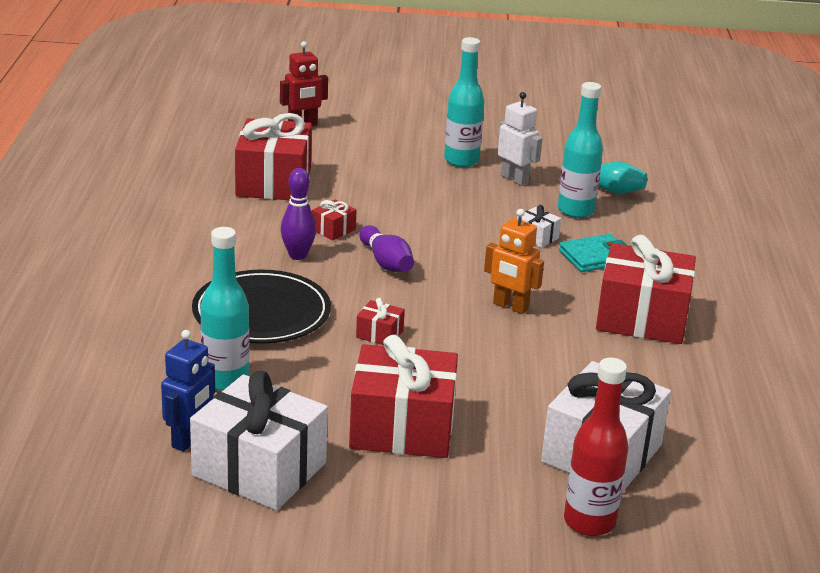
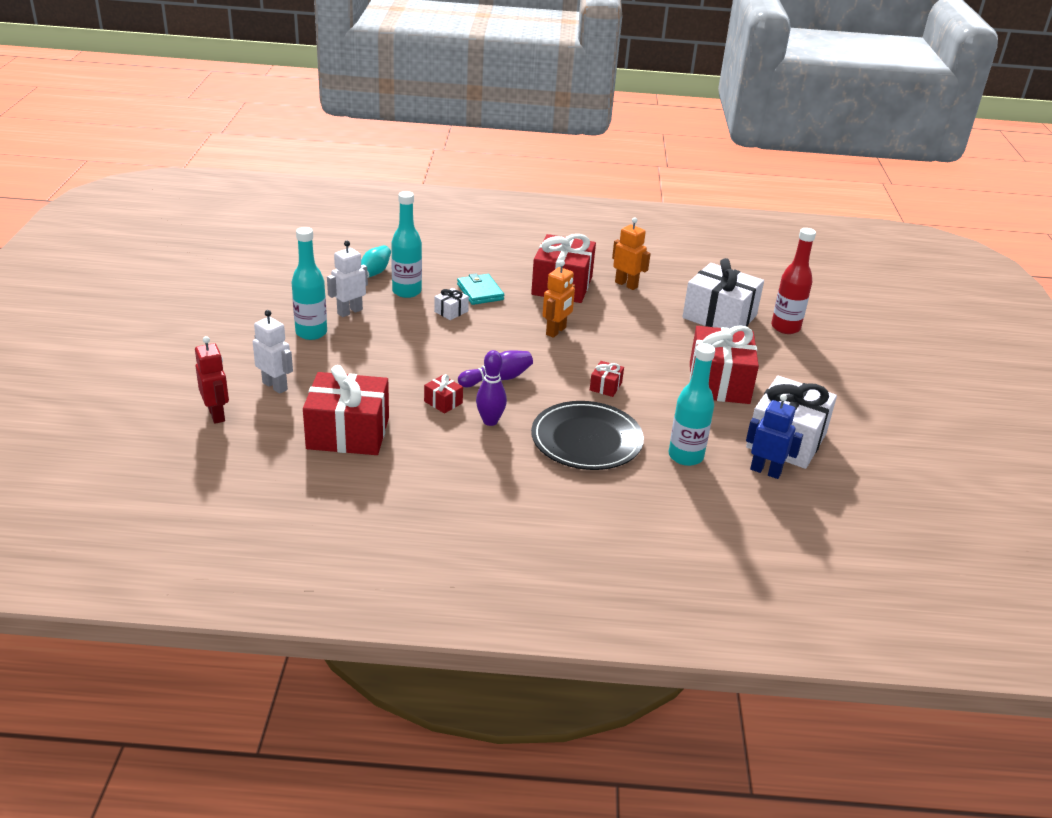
camera: 90 degrees left, 5 degrees up
(354, 147) = (275, 386): none -> white robot
(671, 373) = (626, 284): none -> orange robot

